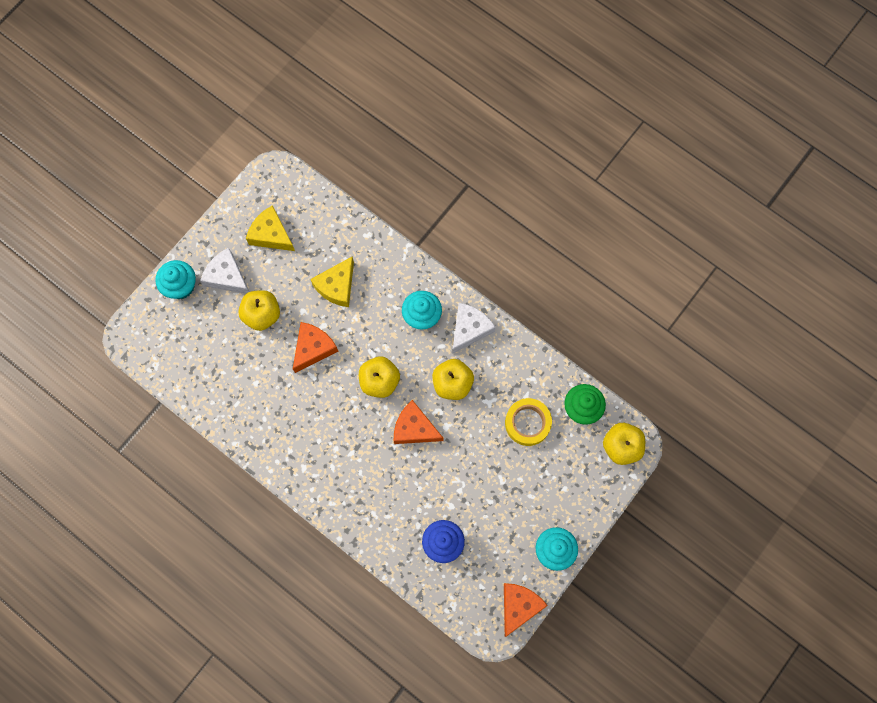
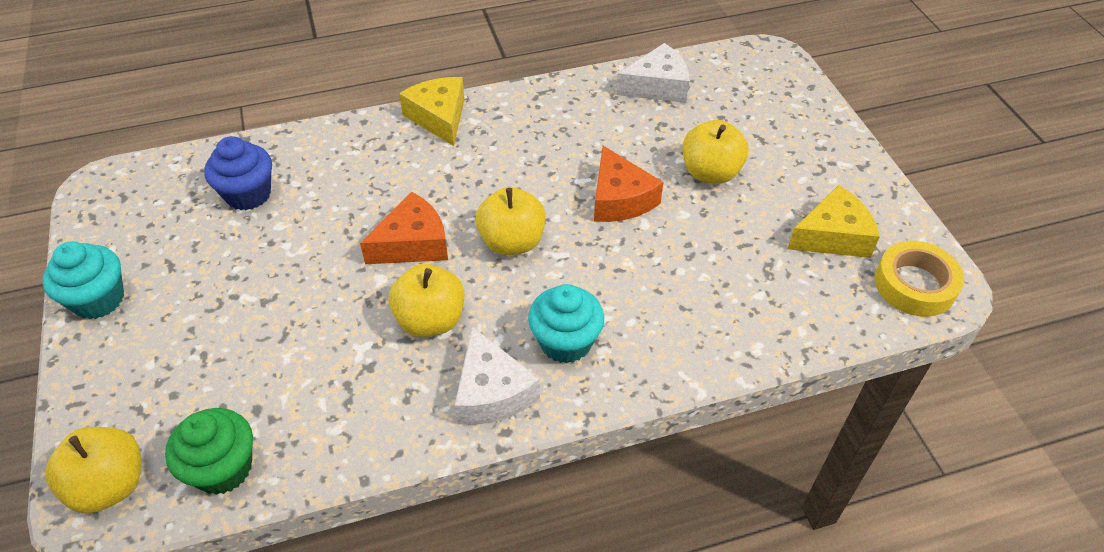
camera: 125 degrees right, 25 degrees down
(180, 286) = (810, 119): turquoise cupcake -> none
(227, 276) = (794, 164): white cheese -> white cheese (657, 86)
(337, 286) = (694, 267): yellow cheese -> yellow cheese (439, 117)
(519, 606) = (92, 224): orange cheese -> none
(527, 423) = (282, 377): yellow tape -> yellow tape (915, 285)

